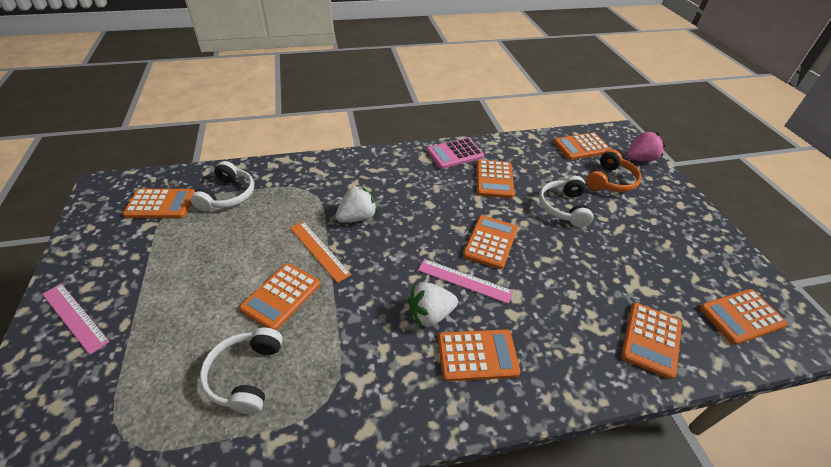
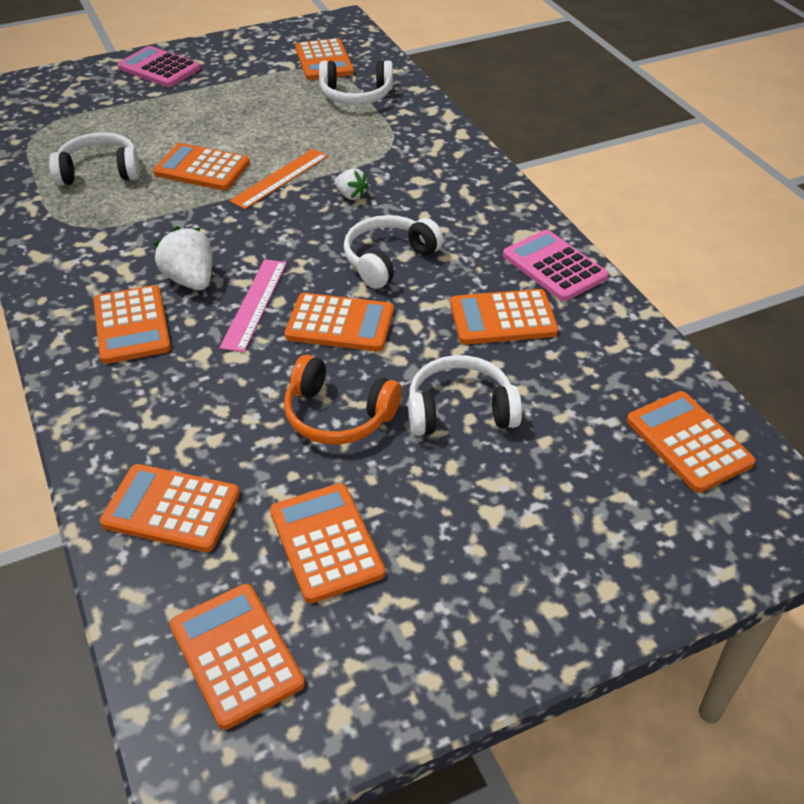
camera: 80 degrees right, 0 degrees up
(75, 317) = (159, 68): pink ruler -> pink calculator
(357, 217) = (351, 195): white strawberry -> white strawberry, size x0.60
(433, 212) = (388, 260): none -> white headphones
(610, 181) = (582, 485): orange headphones -> orange headphones (338, 415)
(640, 159) = (702, 549): pink strawberry -> none
(661, 272) = (326, 542): none -> orange calculator

